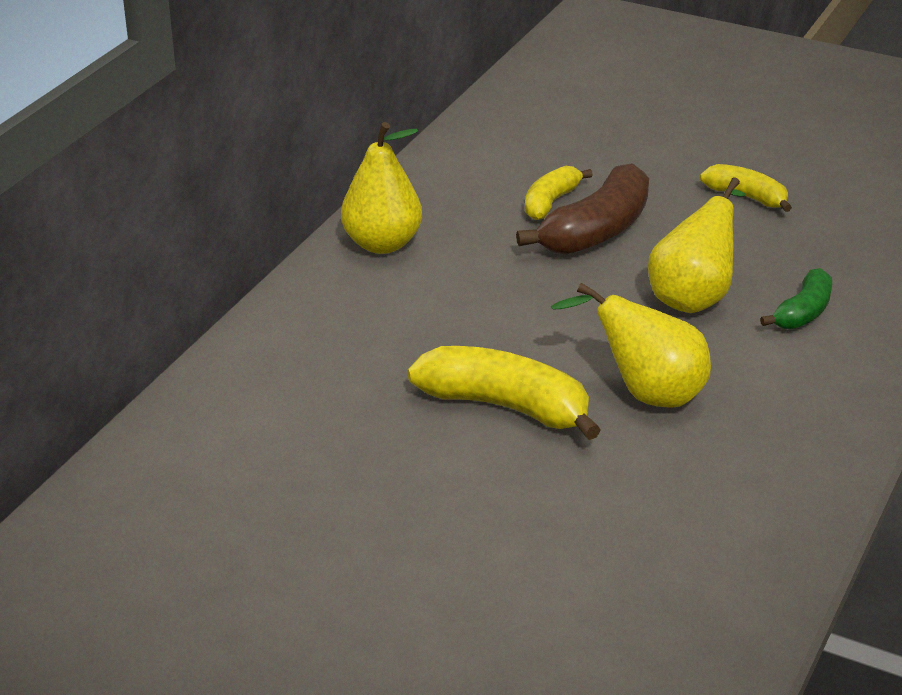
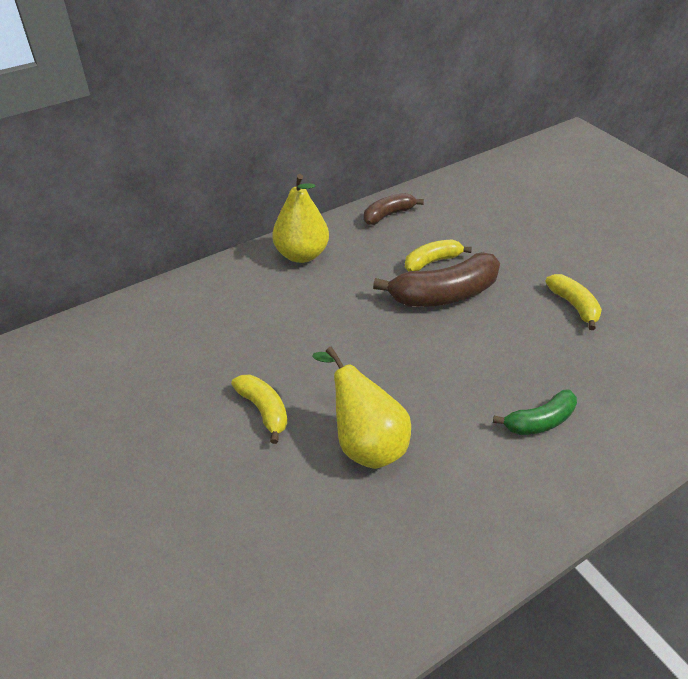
camera: 30 degrees right, 10 degrees up
(447, 168) = (388, 215): none -> brown banana
(506, 406) = (264, 410): yellow banana -> yellow banana, size x0.59
(694, 297) = (467, 374): yellow pear -> none

